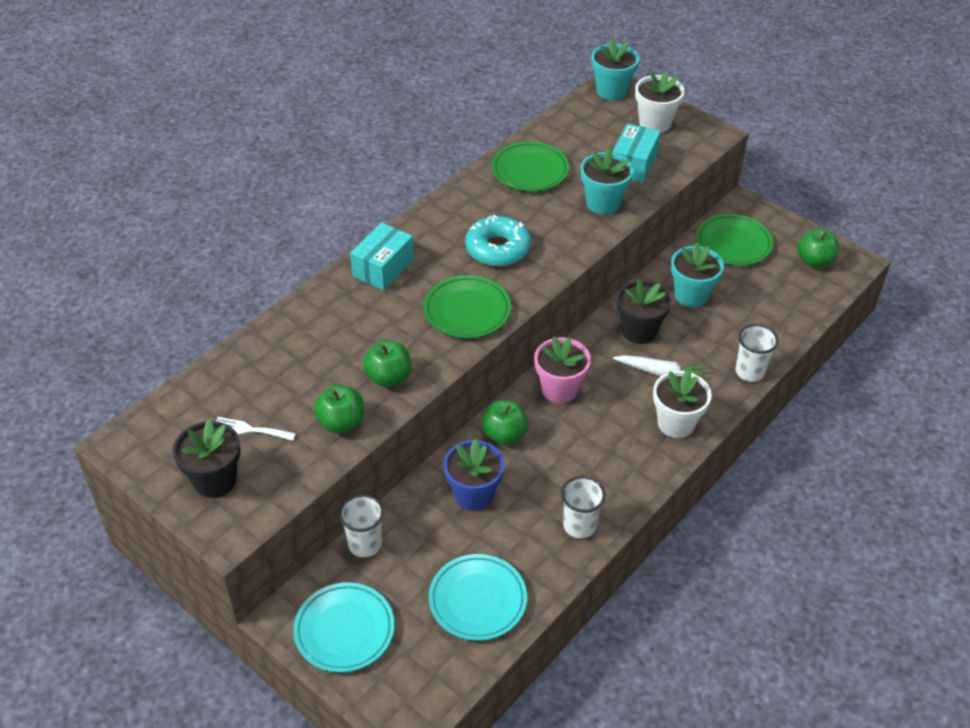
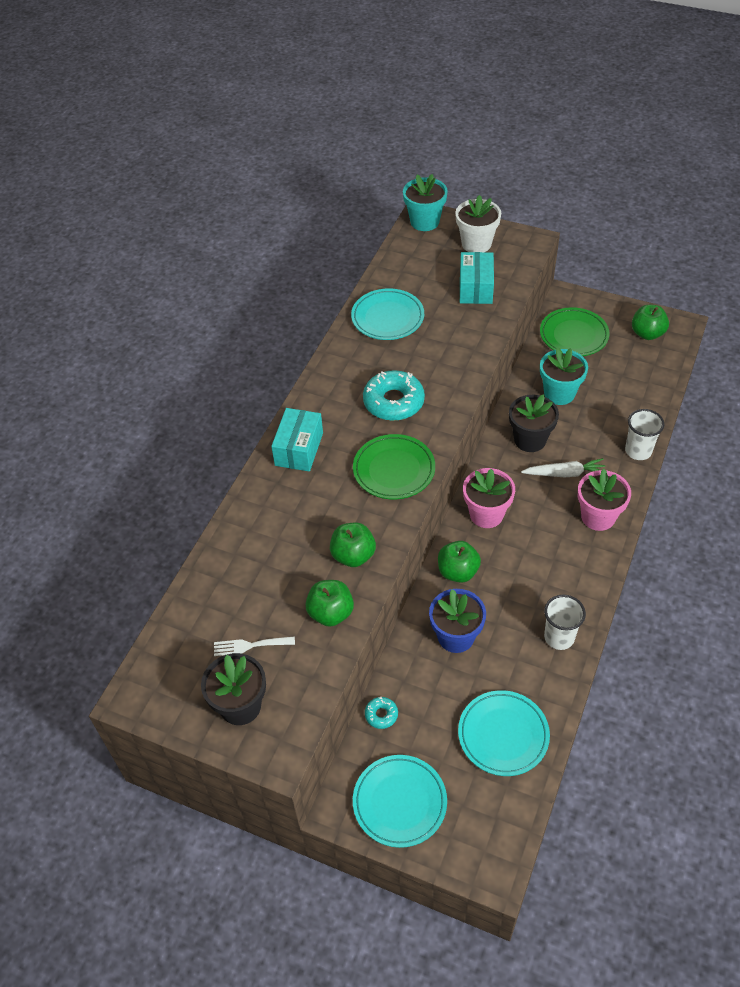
camera: 15 degrees left, 5 degrees up
(365, 544) = (381, 715): white cup -> turquoise donut
(530, 170) = (387, 318): green plate -> turquoise plate
(603, 203) = (466, 332): turquoise flower pot -> none
(676, 423) = (598, 517): white flower pot -> pink flower pot

